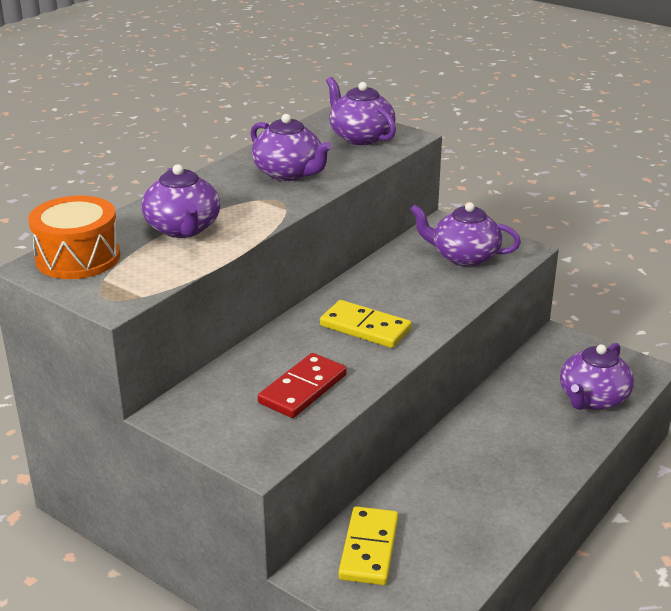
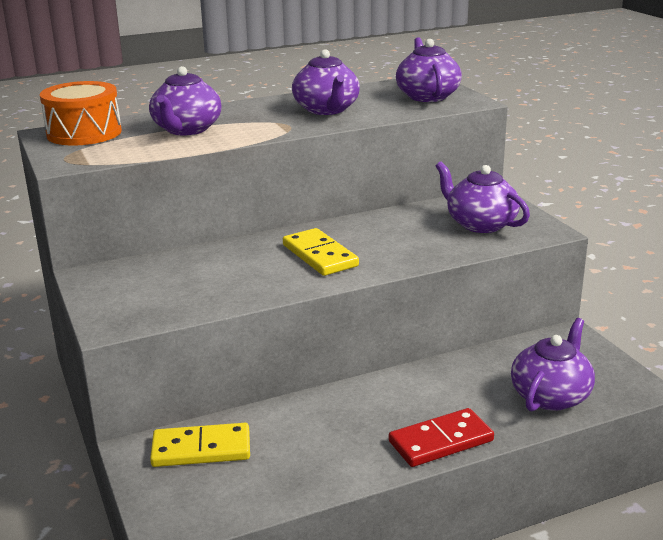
camera: 30 degrees right, 5 degrees down
(302, 389) = (210, 285): red domino -> red domino (440, 441)
(369, 549) = (201, 449): yellow domino -> yellow domino turned 45 degrees clockwise
(592, 399) = (551, 396): purple teapot -> purple teapot turned 150 degrees clockwise

